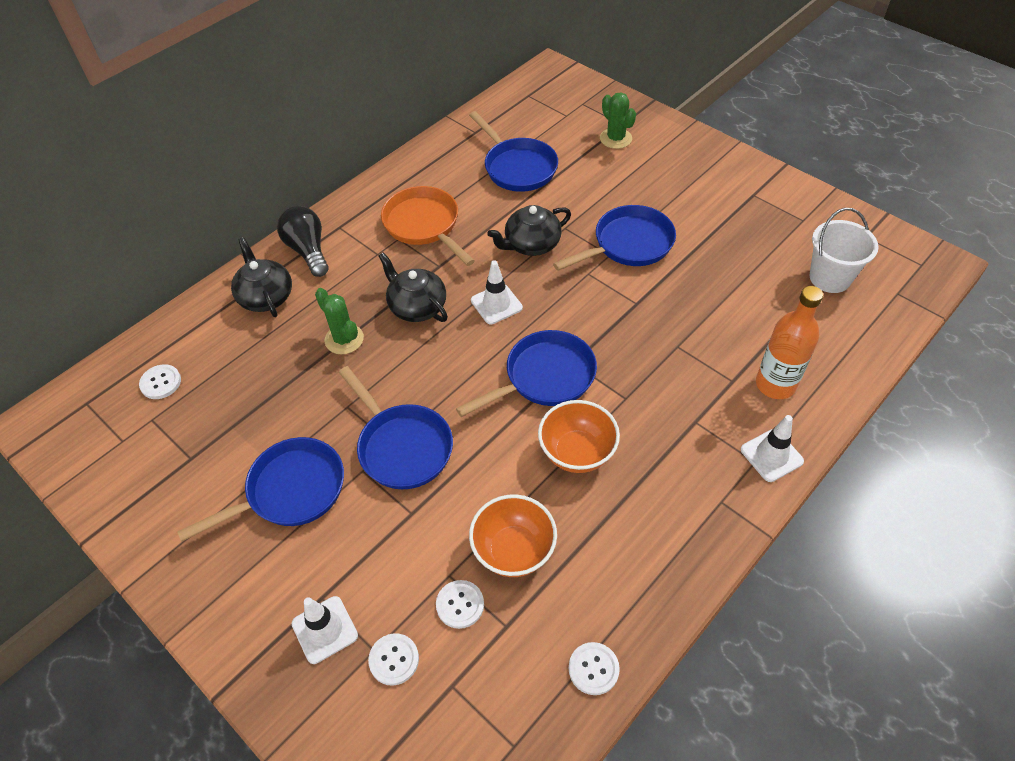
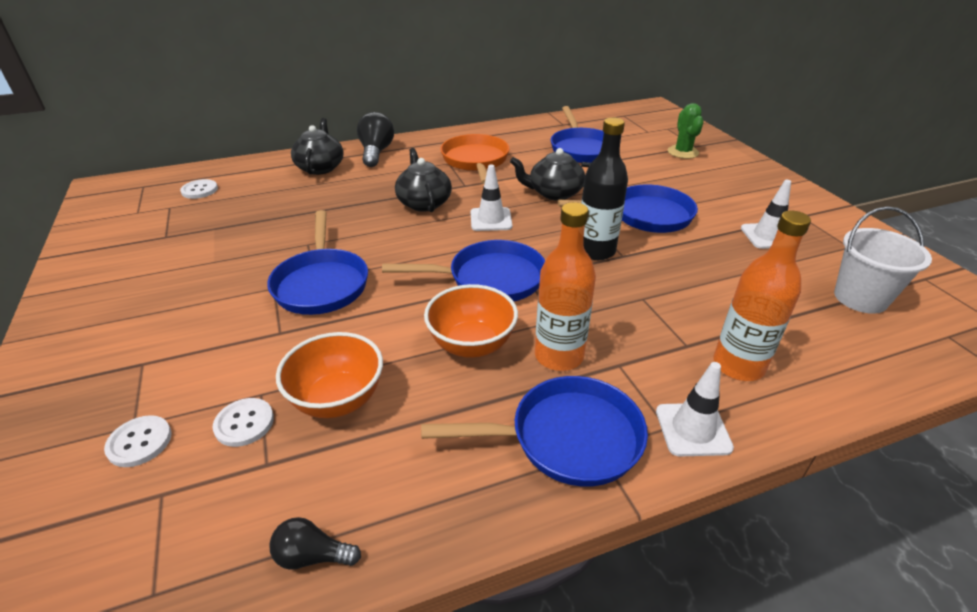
camera: 25 degrees right, 15 degrees down
(290, 491) = (206, 281): blue pan -> blue pan (567, 438)
(325, 629) = (116, 389): white traffic cone -> white traffic cone (767, 236)
(344, 339) = (349, 205): green cactus -> none
(593, 669) = (312, 556): white button -> black light bulb
(611, 307) = (595, 251): none -> black bottle
(648, 433) = (559, 356): none -> orange bottle

